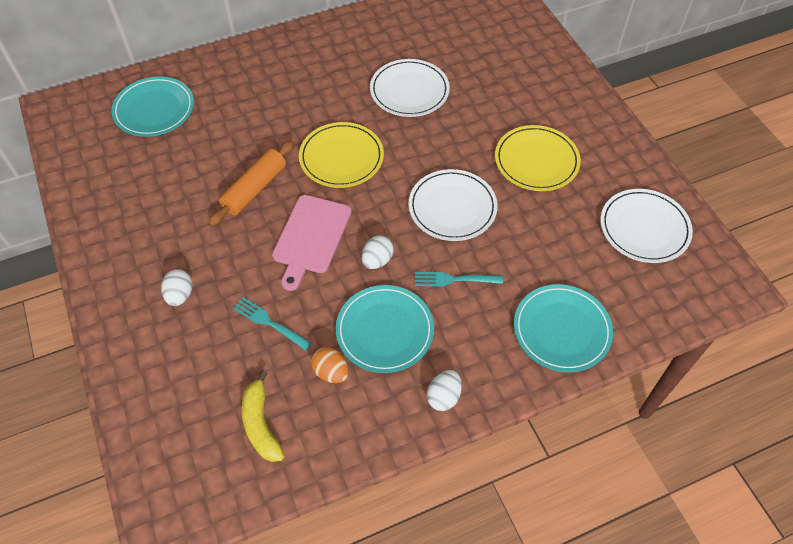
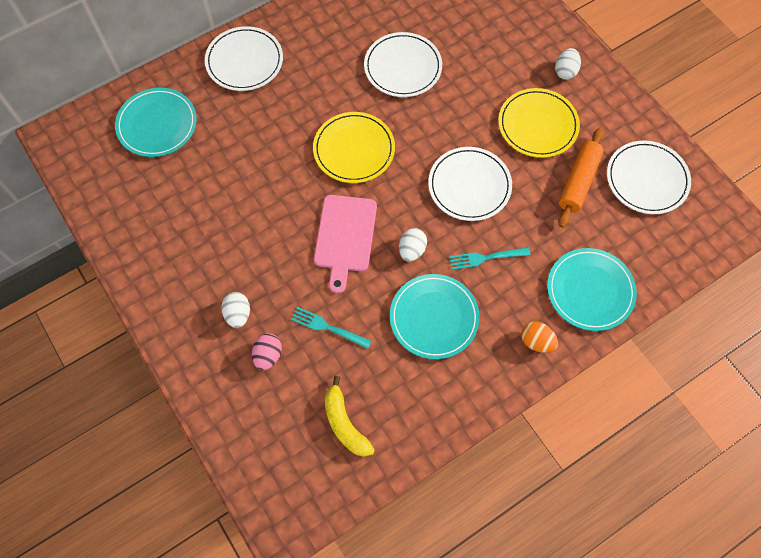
camera: 10 degrees left, 10 degrees up
(199, 340) = (268, 355): none -> pink egg
(254, 189) = (279, 195): orange rolling pin -> orange rolling pin (578, 182)
(255, 66) = (244, 61): none -> white plate
(331, 372) = (395, 365): orange egg -> orange egg (536, 341)
(443, 396) = (499, 370): white egg -> white egg (565, 71)

